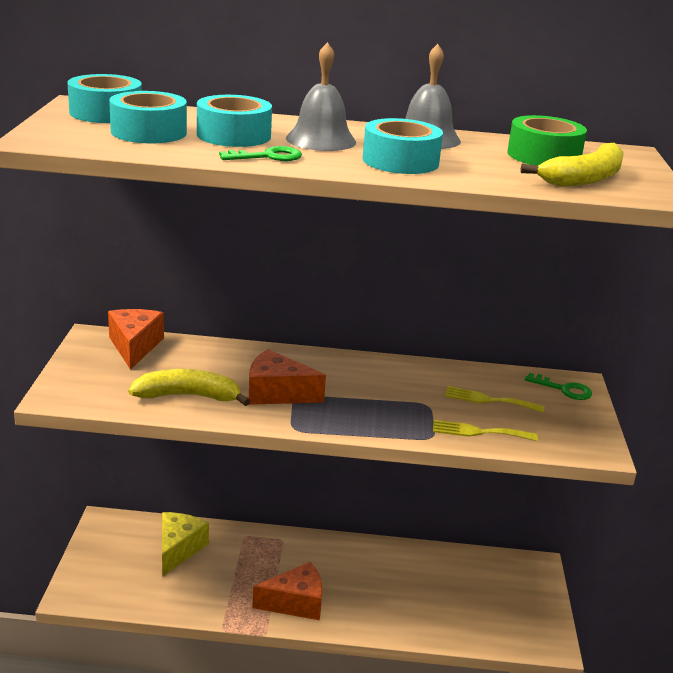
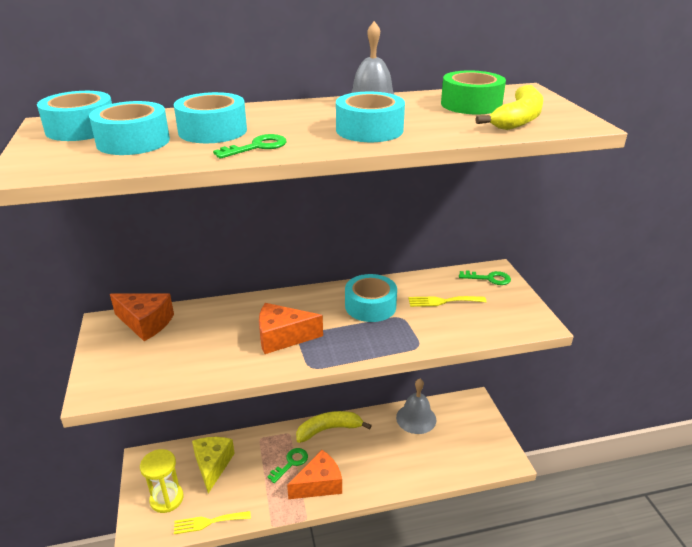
camera: 15 degrees left, 5 degrees up
(114, 569) = (166, 499): none -> yellow hourglass
(134, 346) = (146, 323): orange cheese -> orange cheese turned 135 degrees clockwise
(188, 396) = (211, 359): yellow banana -> yellow banana (329, 429)
(271, 572) = (291, 463): none -> green key
(321, 140) = (290, 121): grey bell -> grey bell (416, 418)
(396, 385) = (370, 306): none -> turquoise tape
(479, 432) = (450, 331): yellow fork -> yellow fork (208, 522)

